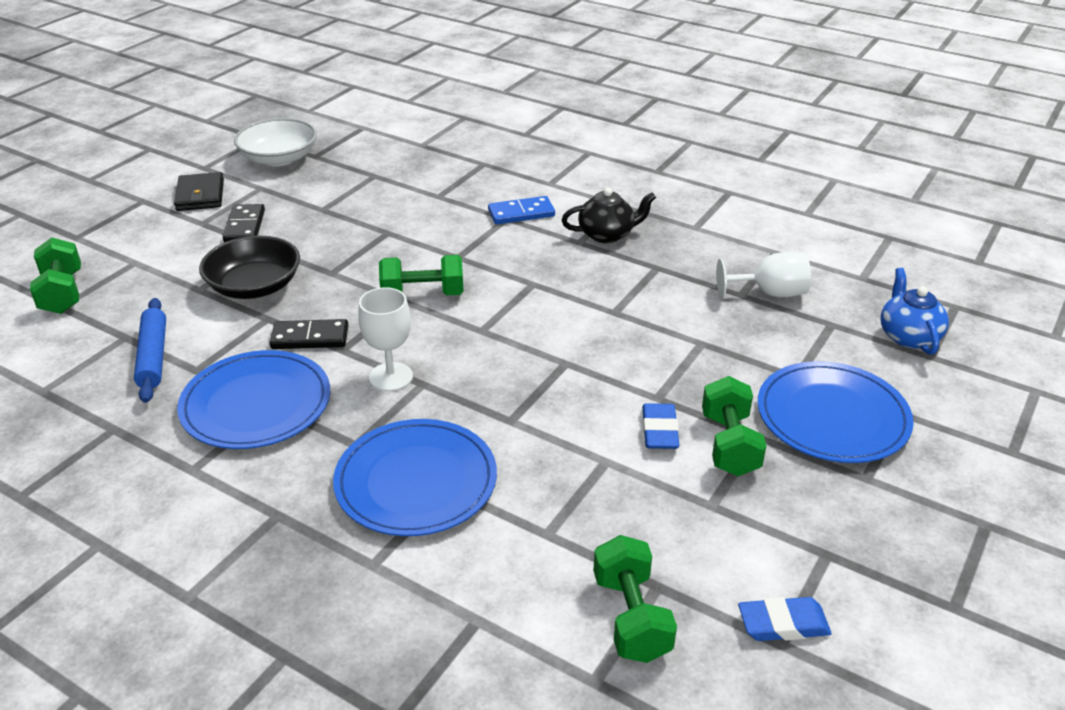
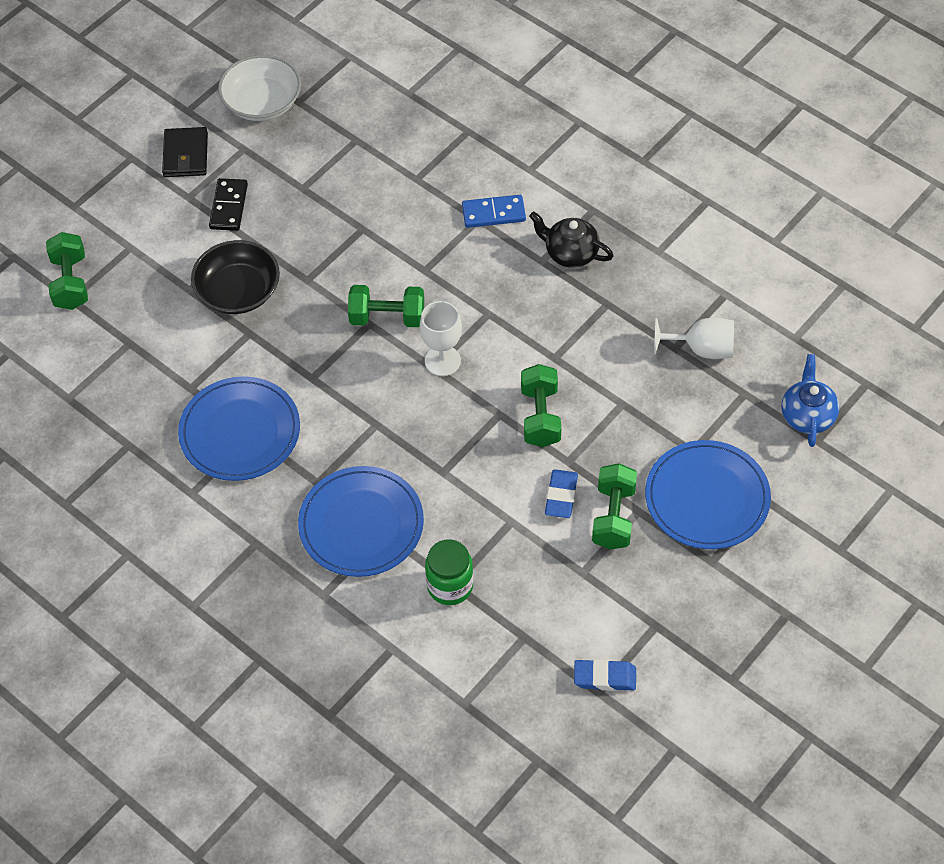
camera: 10 degrees right, 20 degrees up
(153, 356) = (154, 369): blue rolling pin -> none
(310, 337) = (285, 360): black domino -> none
(391, 377) = (350, 414): white goblet -> white goblet (442, 361)
(543, 537) = (450, 586): none -> green jar
(607, 234) = (570, 253): black teapot -> black teapot turned 150 degrees counterclockwise
(631, 617) = (499, 659): green dumbbell -> green dumbbell (540, 416)

